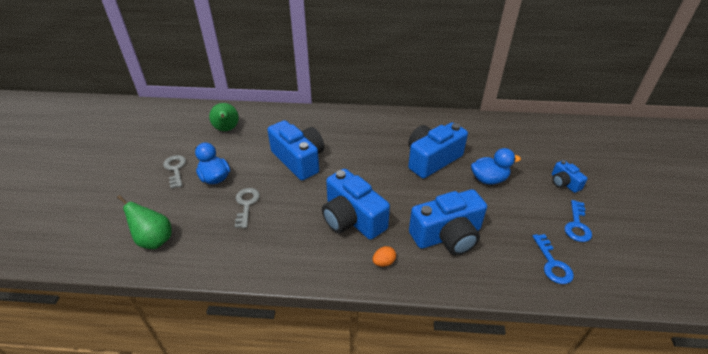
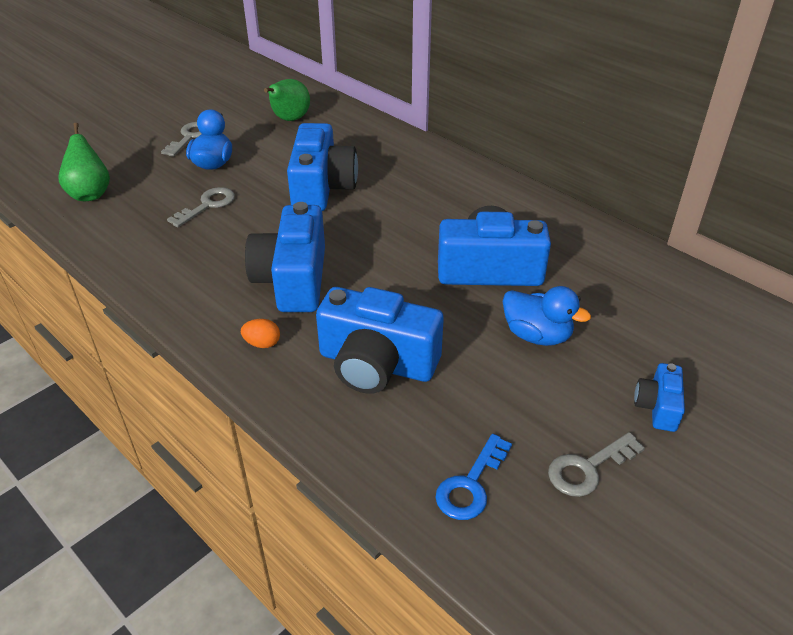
camera: 40 degrees right, 0 degrees up
(577, 225) = (588, 468): blue key -> grey key

